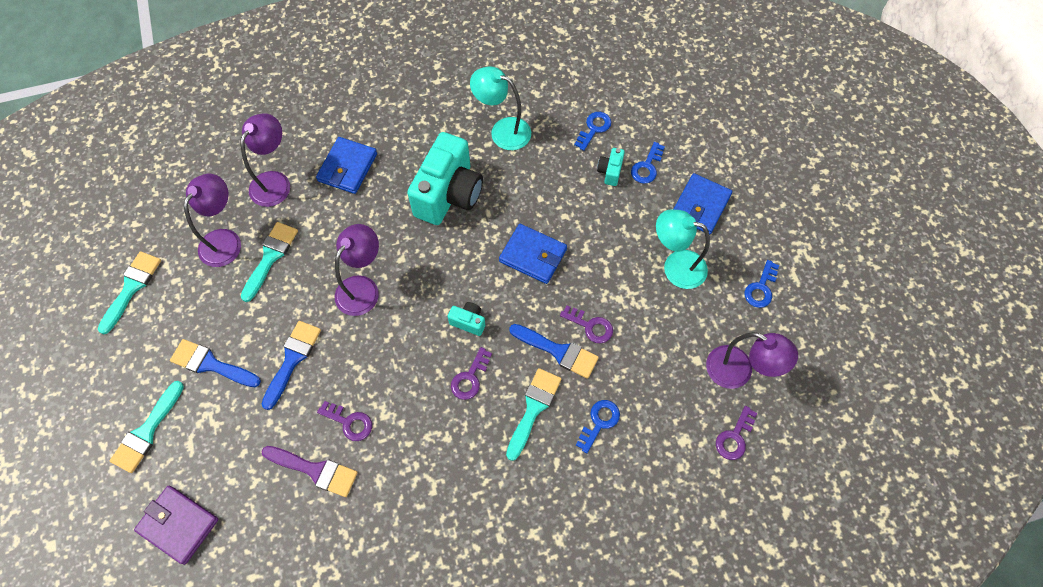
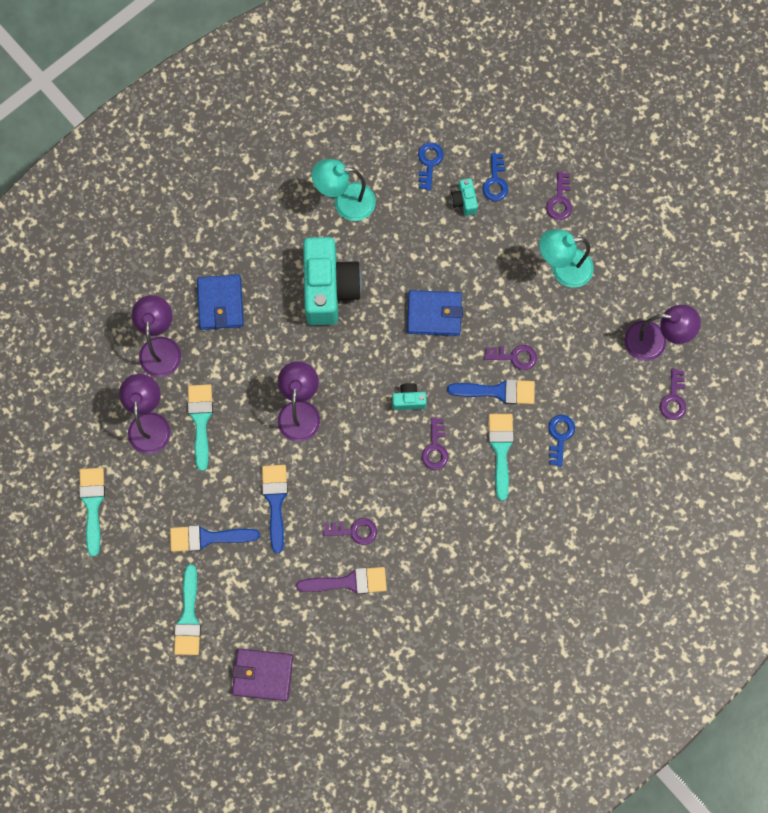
camera: 25 degrees left, 10 degrees up
(700, 206) = (559, 200): blue wallet -> purple key
(761, 288) = (643, 257): blue key -> none

